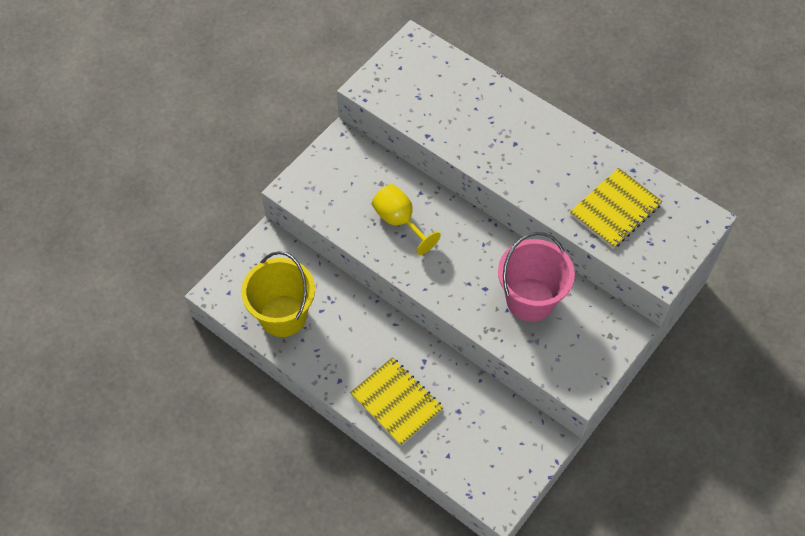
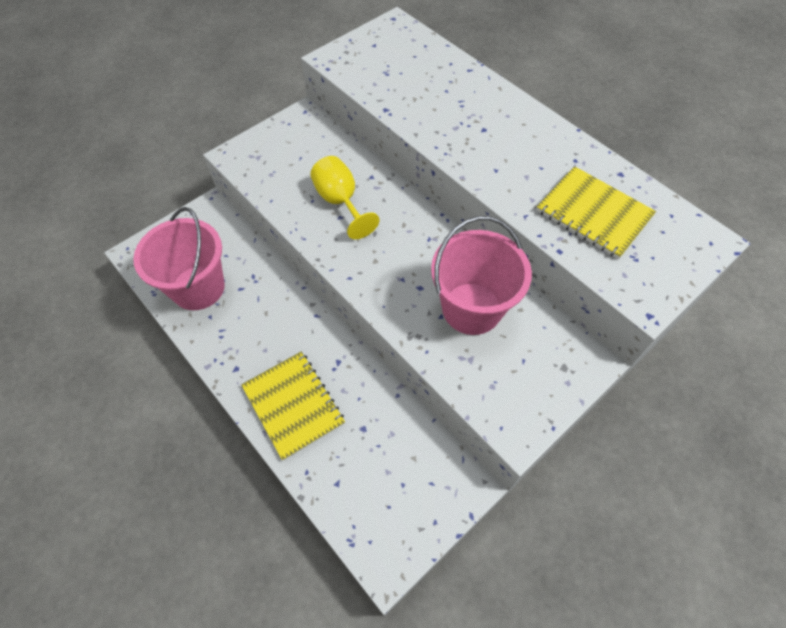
camera: 10 degrees right, 0 degrees up
(283, 315) = (198, 287): yellow bucket -> pink bucket
(615, 209) = (593, 214): yellow notebook -> yellow notebook turned 75 degrees clockwise

